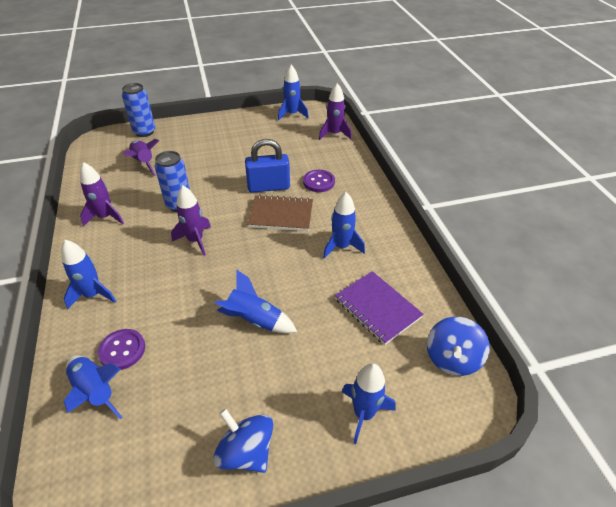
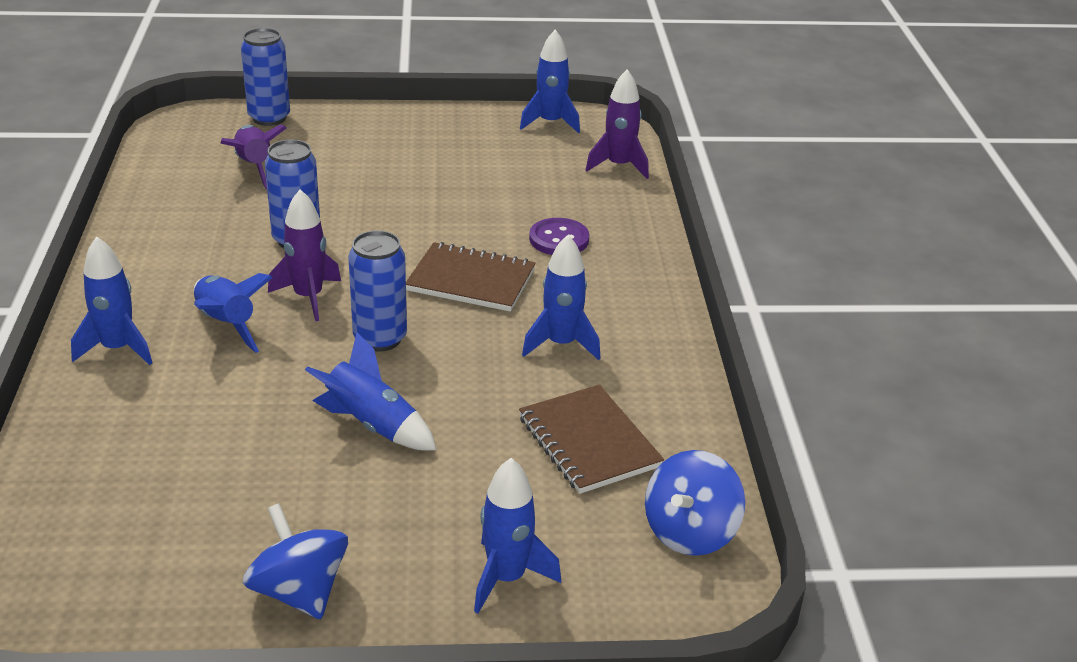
camera: 10 degrees right, 10 degrees down
(95, 391) = (89, 476): blue rocket -> blue rocket (226, 324)
(105, 217) = (166, 241): purple rocket -> none
(122, 350) = (144, 430): purple button -> none
(243, 261) = (380, 338): none -> blue can
(268, 187) = (464, 234): blue padlock -> none
(377, 308) = (588, 442): purple notebook -> brown notebook

